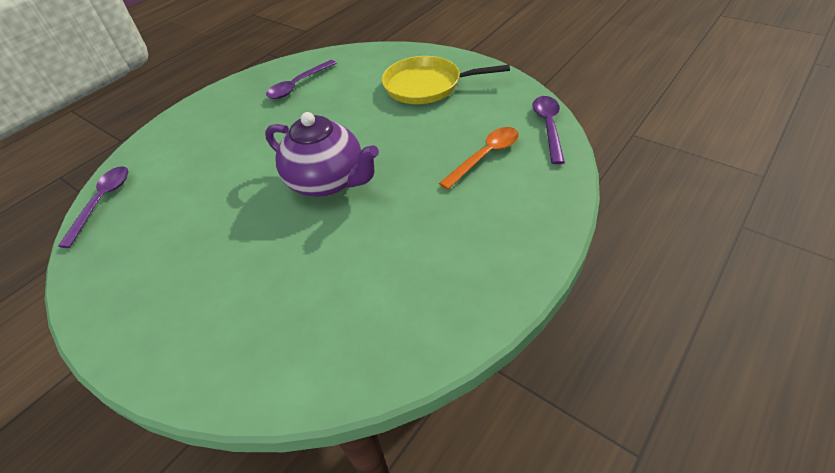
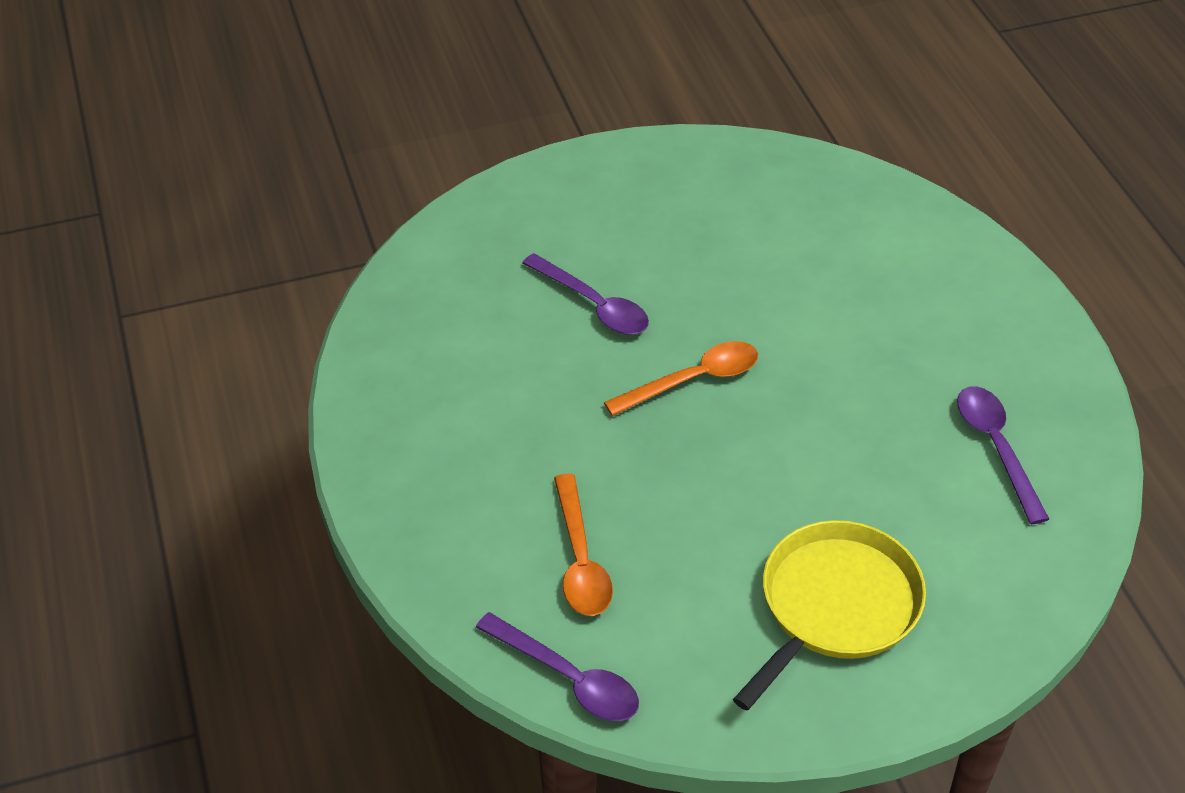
camera: 120 degrees right, 0 degrees up
(102, 202) = (855, 181): purple spoon -> purple spoon (593, 305)
(328, 181) = (693, 380): purple teapot -> orange spoon

